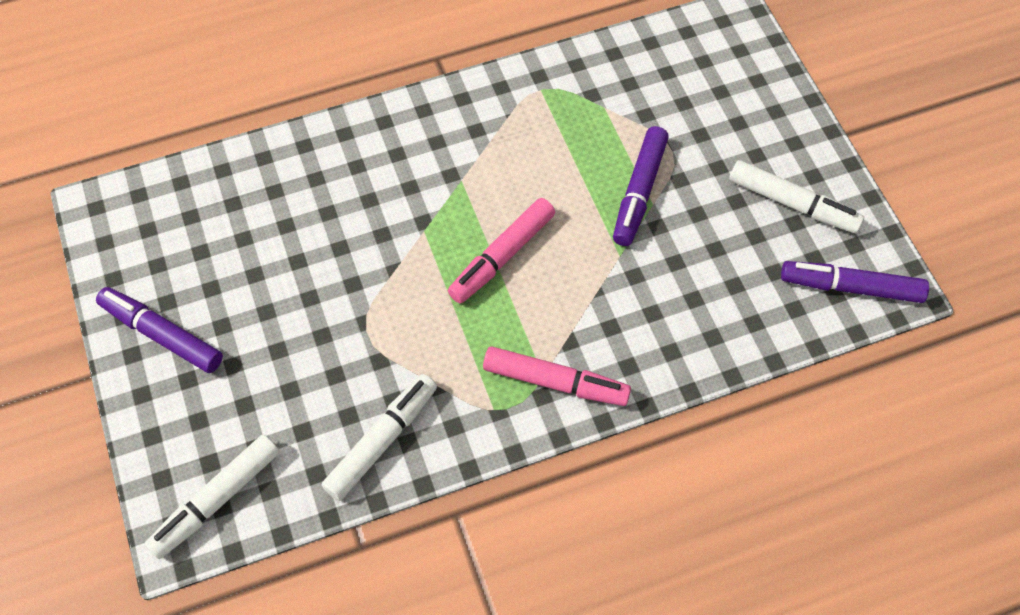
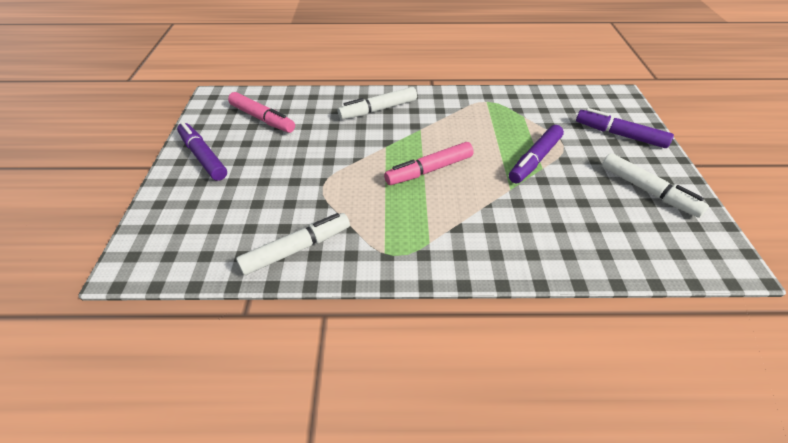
camera: 20 degrees right, 15 degrees down
(216, 500) = (168, 251): white marker -> white marker (378, 110)
(555, 382) = (436, 249): pink marker -> pink marker (262, 119)
(851, 287) = (691, 252): purple marker -> purple marker (619, 135)

